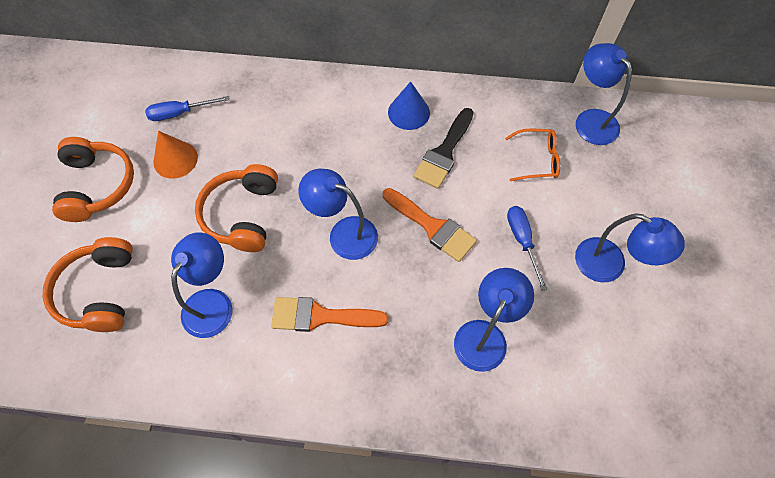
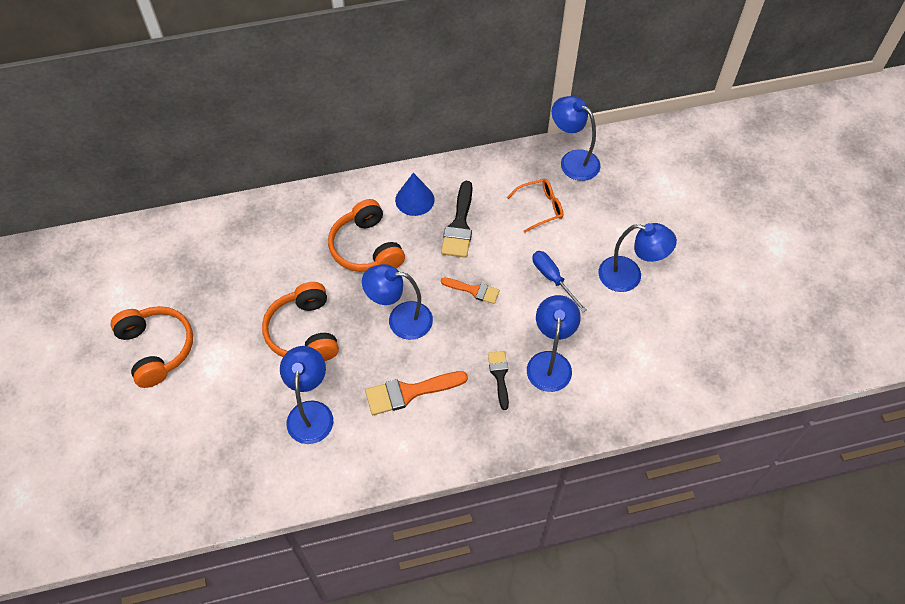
camera: 20 degrees left, 5 degrees down
(99, 291) = (204, 437): orange headphones -> orange headphones (366, 248)
(175, 159) = (219, 304): orange cone -> none
(180, 113) = (204, 262): blue screwdriver -> none
(423, 331) = (499, 376): none -> black brush
(432, 227) = (473, 290): orange brush -> orange brush, size x0.62

